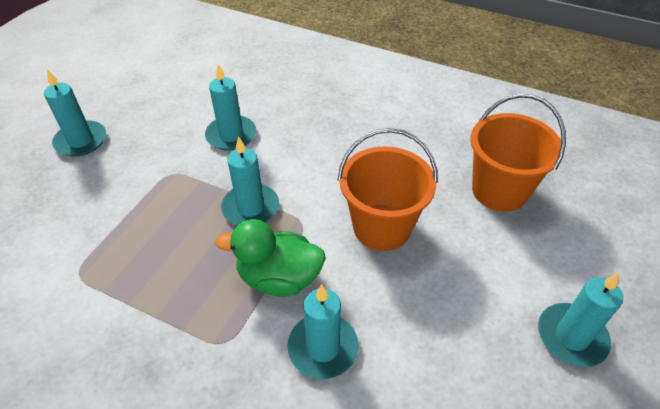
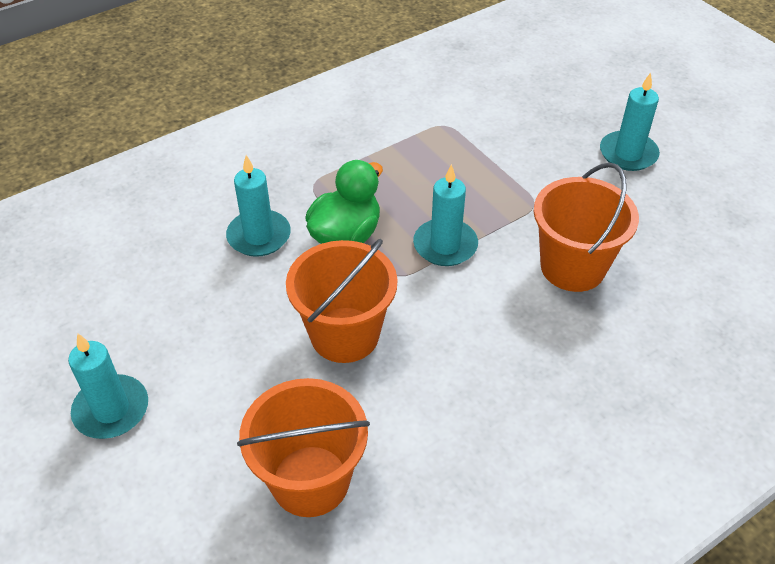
camera: 120 degrees right, 0 degrees up
(231, 135) = (572, 267): turquoise candle -> orange bucket

